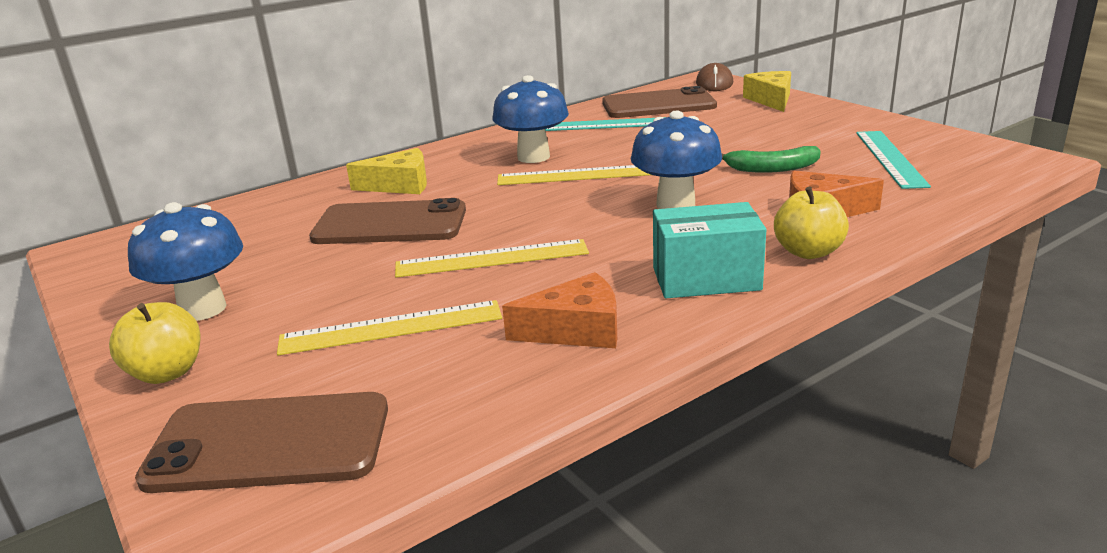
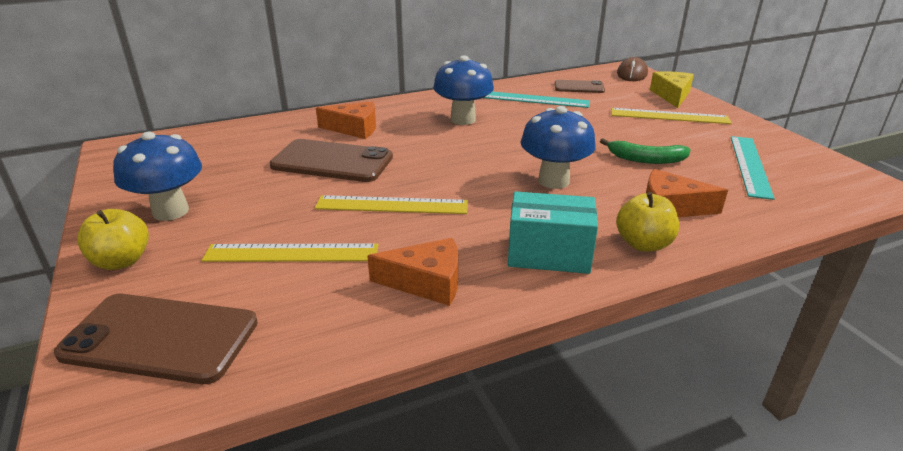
camera: 10 degrees right, 5 degrees up
(400, 185) = (354, 129): yellow cheese -> orange cheese
(575, 175) = (487, 141): yellow ruler -> yellow ruler (669, 116)
(658, 105) = (579, 87): brown phone -> brown phone, size x0.56

